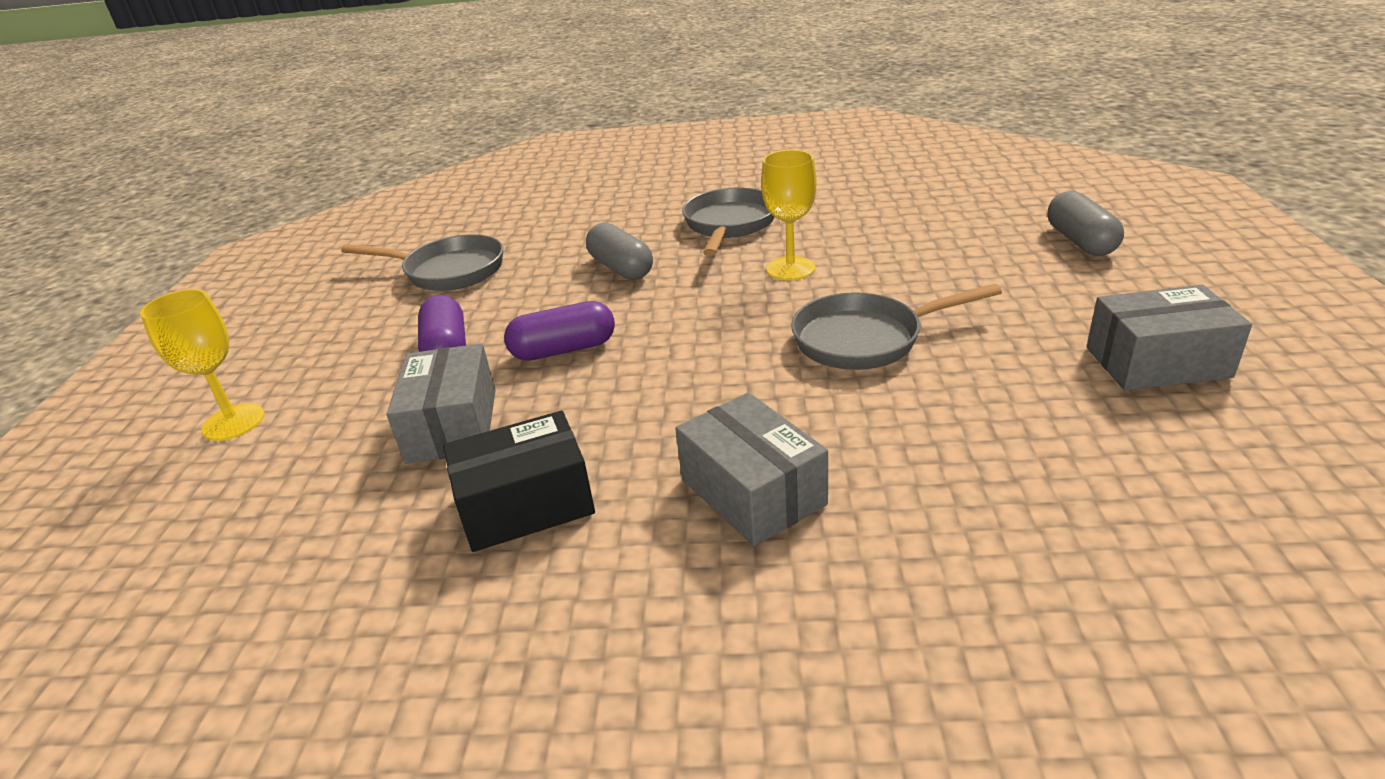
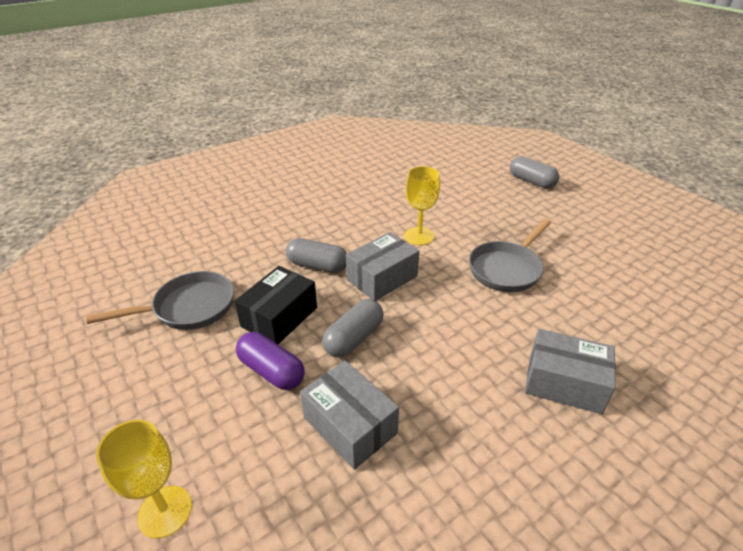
camera: 40 degrees left, 5 degrees up
(526, 504) = (465, 454): black box -> black box (279, 317)
(564, 349) = (354, 338): purple capsule -> grey capsule
(729, 225) = (349, 215): grey pan -> none
(1157, 362) = (629, 239): grey box -> grey box (382, 278)

